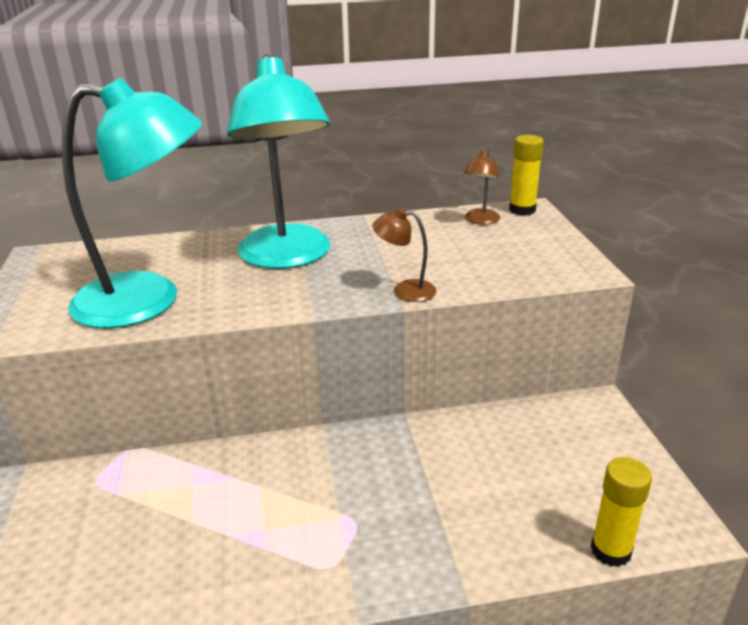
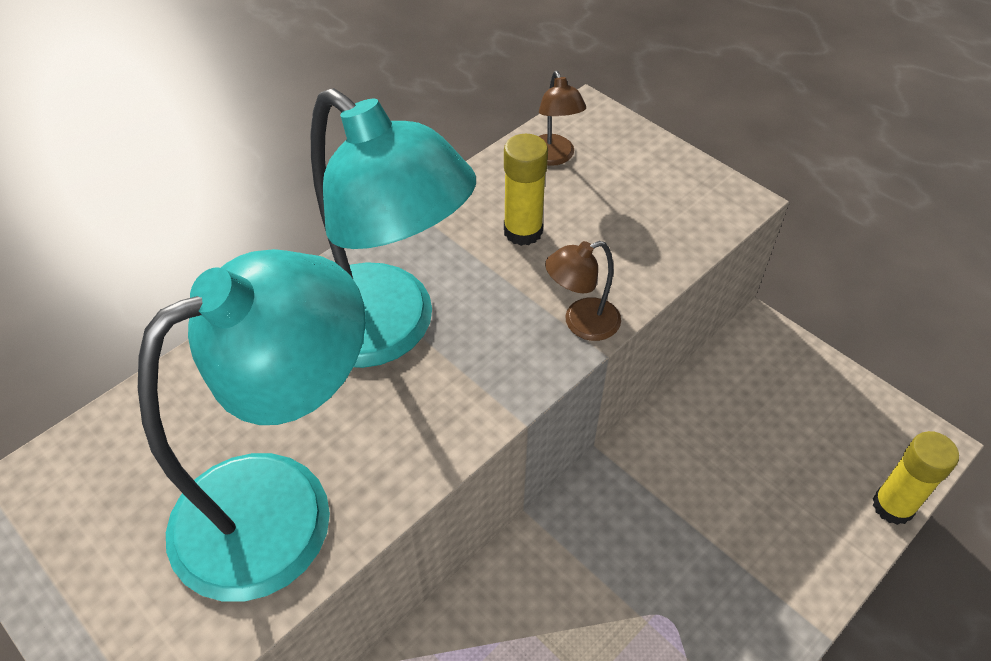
camera: 35 degrees left, 20 degrees up
(522, 210) = (582, 118): yellow glue stick -> yellow glue stick (523, 231)

